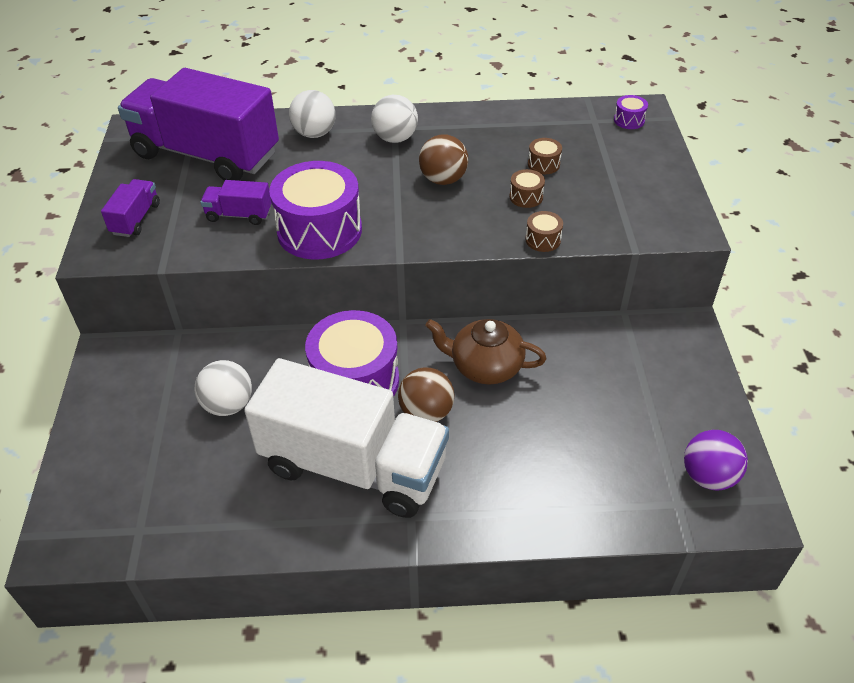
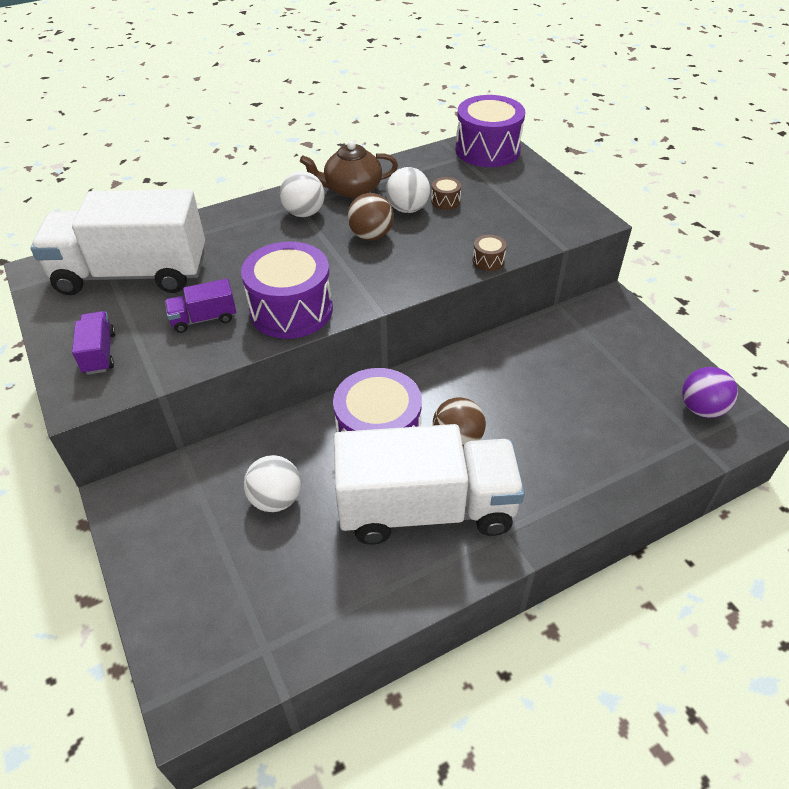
camera: 25 degrees left, 0 degrees up
(206, 155) = (132, 274): purple truck -> white truck
(314, 133) = (226, 228): white ball -> white ball (407, 209)
(485, 366) = (480, 384): brown teapot -> brown teapot (352, 189)
(526, 197) = (450, 231): brown drum -> none
(629, 120) = (487, 150): purple drum -> purple drum, size x2.43

